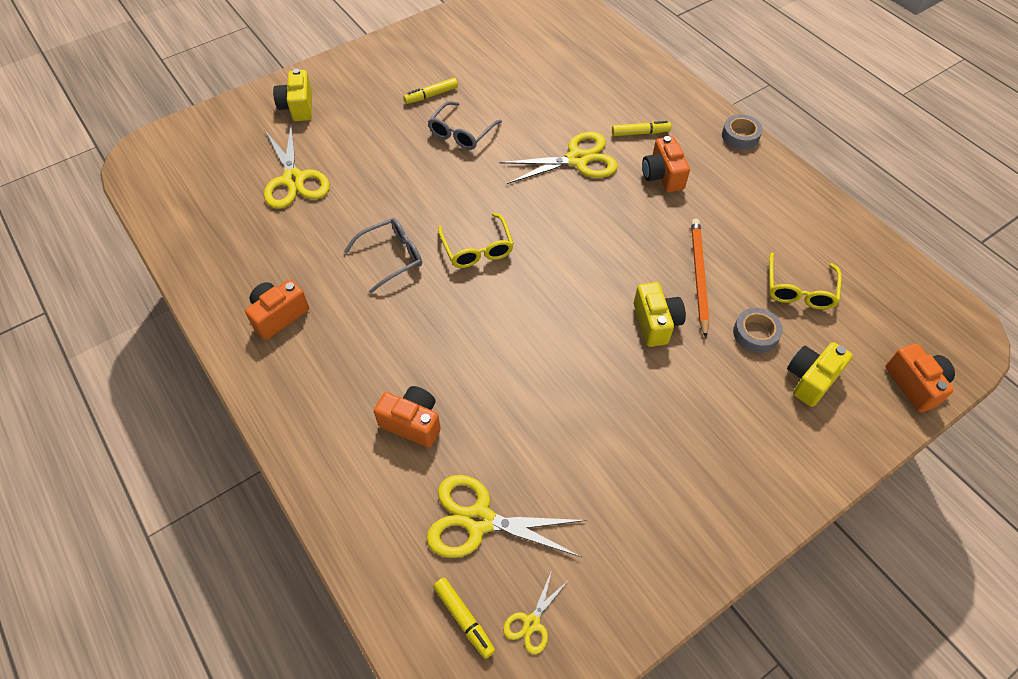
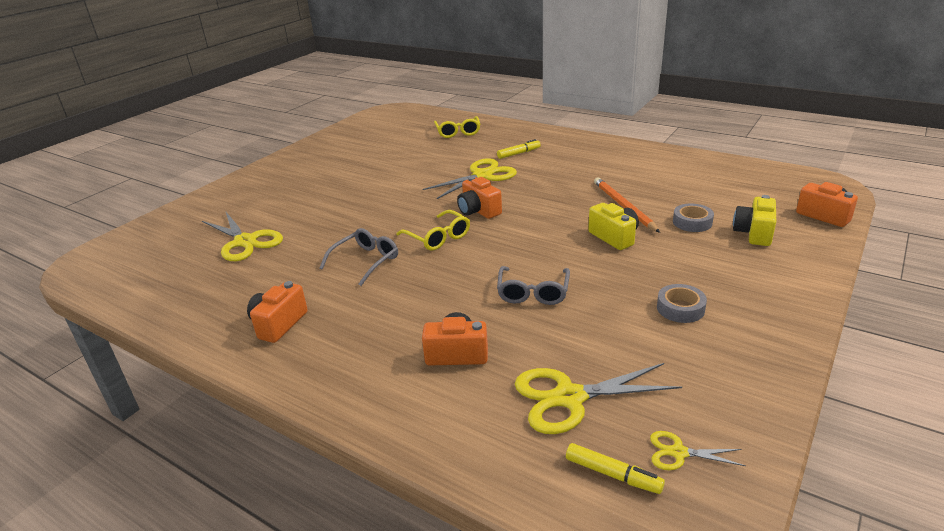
camera: 20 degrees left, 25 degrees down
(298, 107) = (226, 203): yellow camera -> none
(431, 95) = (340, 172): yellow marker -> none
(461, 133) = (379, 184): grey glasses -> grey glasses (533, 292)
(531, 623) = (678, 452): yellow scissors -> yellow scissors turned 90 degrees clockwise
(662, 176) = (553, 168): orange camera -> orange camera (478, 211)
(740, 136) = (590, 139): grey tape -> grey tape (680, 308)
(799, 290) = (700, 194): yellow glasses -> yellow glasses (458, 132)

